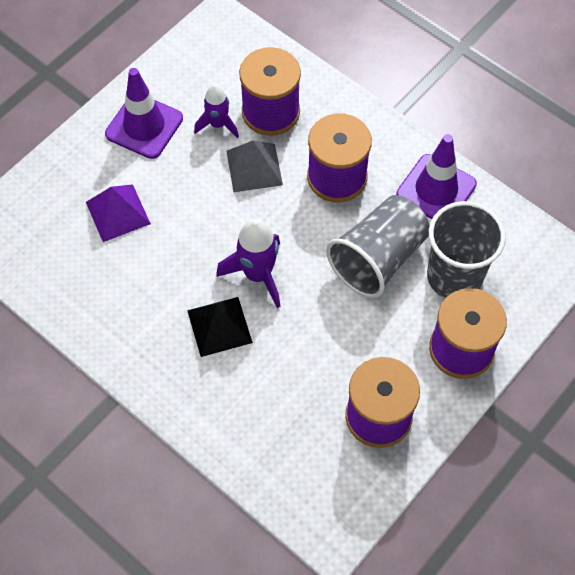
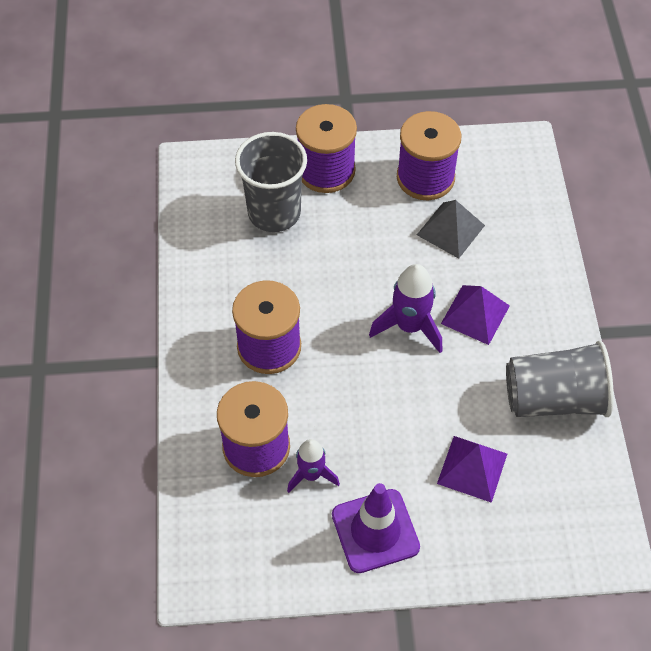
camera: 135 degrees left, 5 degrees down
(219, 326) = (475, 314): black pyramid -> purple pyramid
(254, 167) = (323, 410): grey pyramid -> grey pyramid (450, 230)
(378, 258) = (310, 266): grey cup -> grey cup (554, 399)
(436, 189) = (210, 276): purple traffic cone -> none

